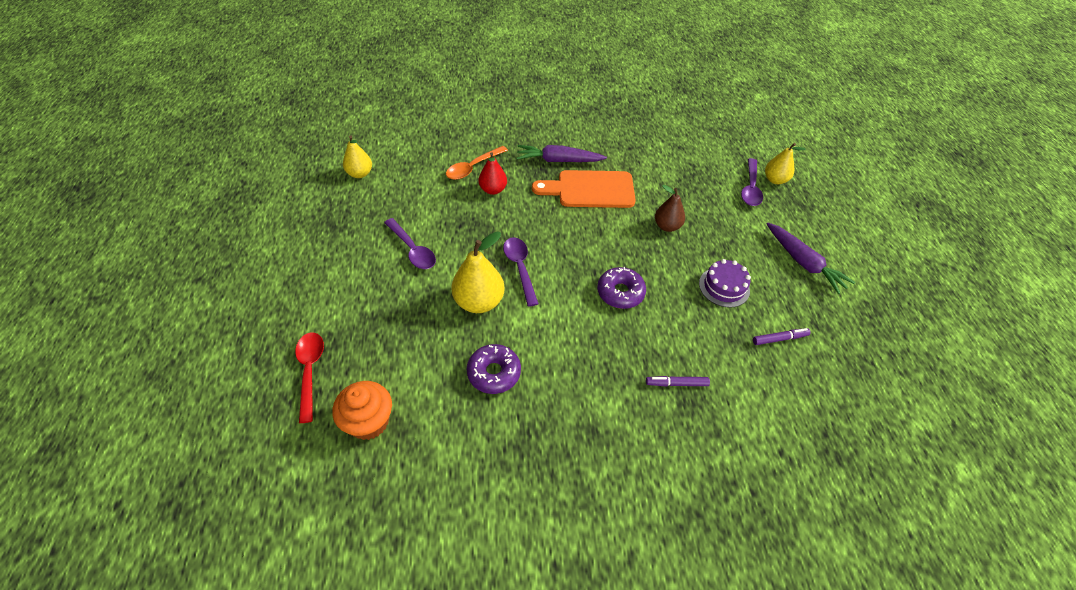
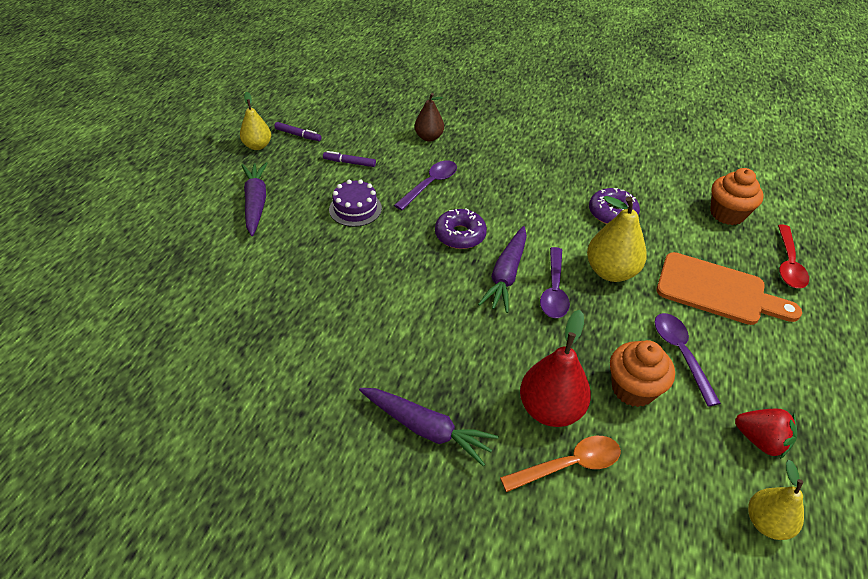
camera: 155 degrees left, 5 degrees down
(358, 211) = (760, 440): none -> red strawberry
(443, 216) = (633, 389): none -> orange cupcake
(493, 190) = (550, 409): red pear -> red pear, size x1.55
(562, 268) = (506, 275): none -> purple carrot
(590, 190) = (412, 360): orange cutting board -> orange cutting board (717, 291)
(667, 226) = (355, 281): brown pear -> brown pear (429, 137)
(676, 383) = (461, 164): purple marker -> purple marker (298, 135)
(750, 188) = (208, 291): purple spoon -> purple spoon (430, 185)
(775, 180) = (165, 291): yellow pear -> yellow pear (257, 146)

